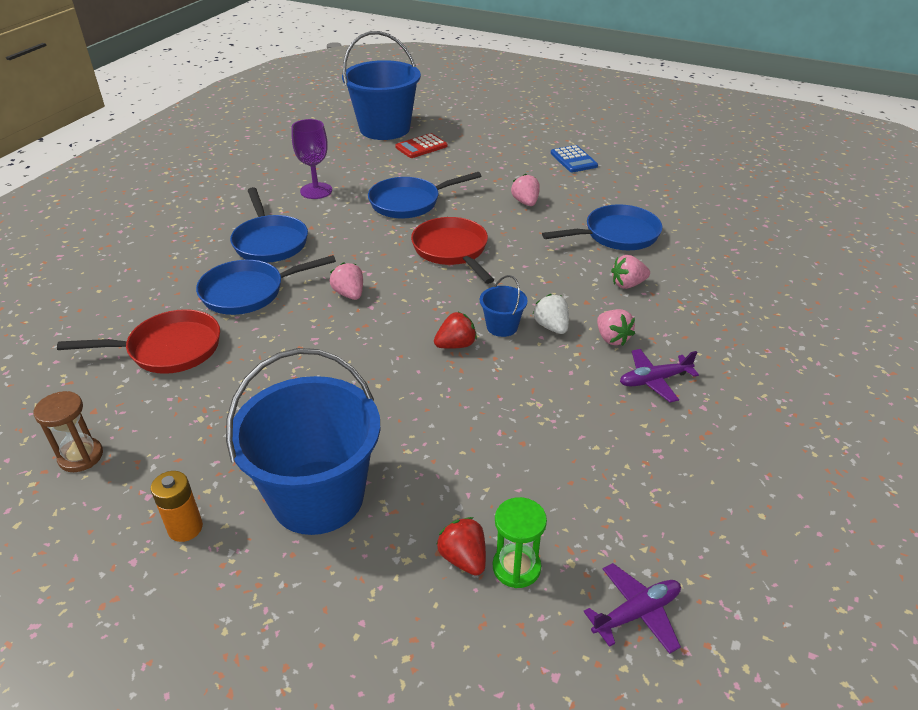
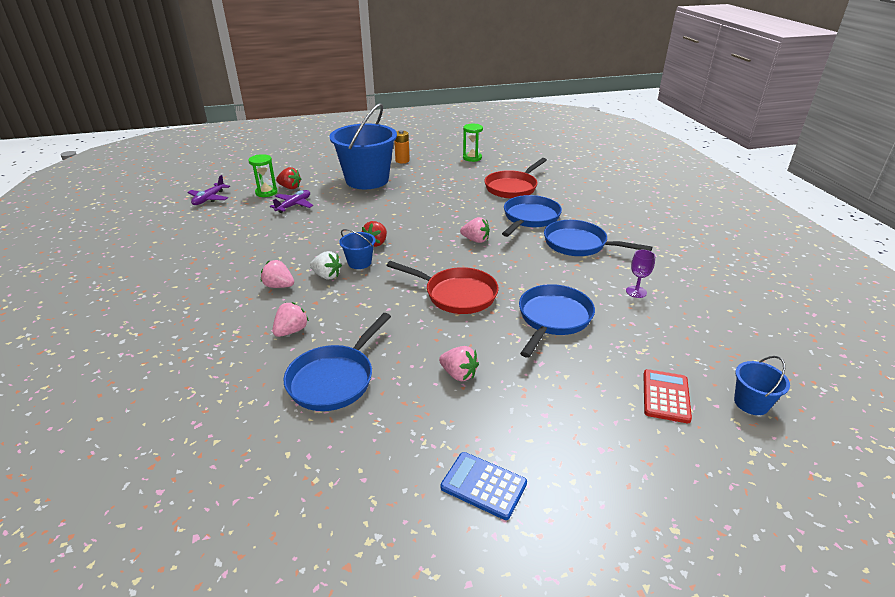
camera: 140 degrees right, 5 degrees down
(81, 456) = (472, 158): brown hourglass -> green hourglass
(316, 191) = (636, 292): purple goblet -> purple goblet, size x0.62
(384, 129) = (751, 403): blue bucket -> blue bucket, size x0.43
(654, 380) = (236, 274): purple plane -> purple plane (294, 205)

